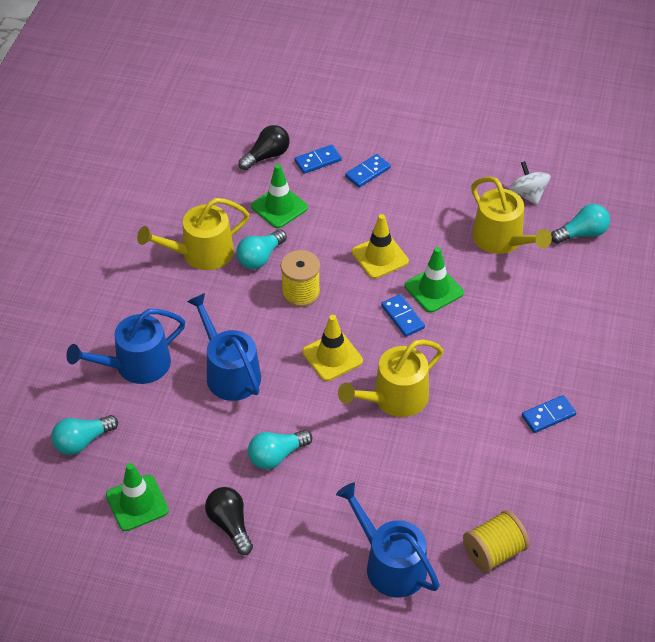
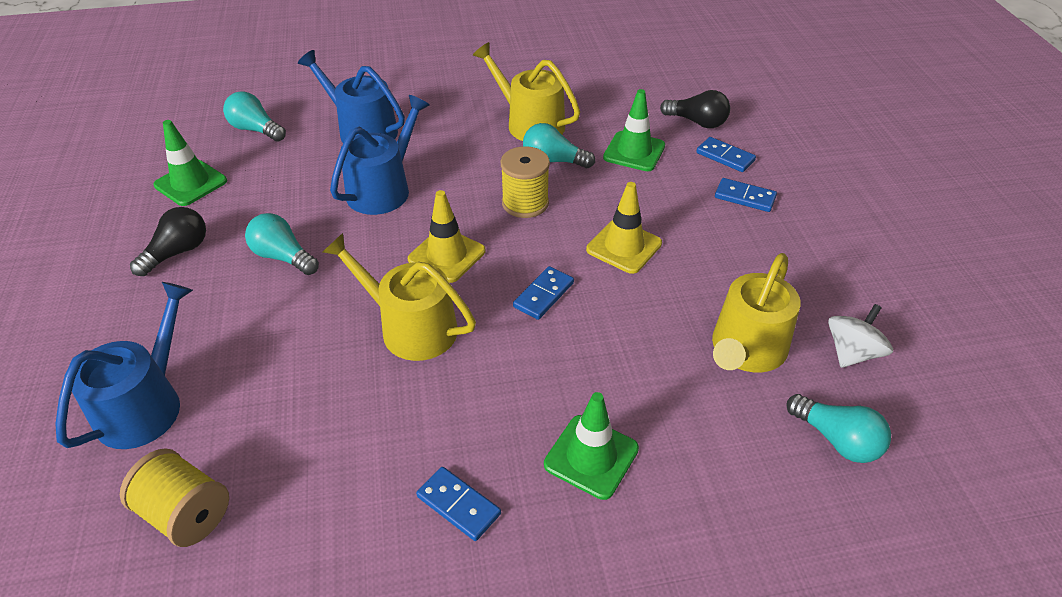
camera: 65 degrees right, 5 degrees down
(434, 289) = (608, 309): green traffic cone -> green traffic cone (591, 456)

